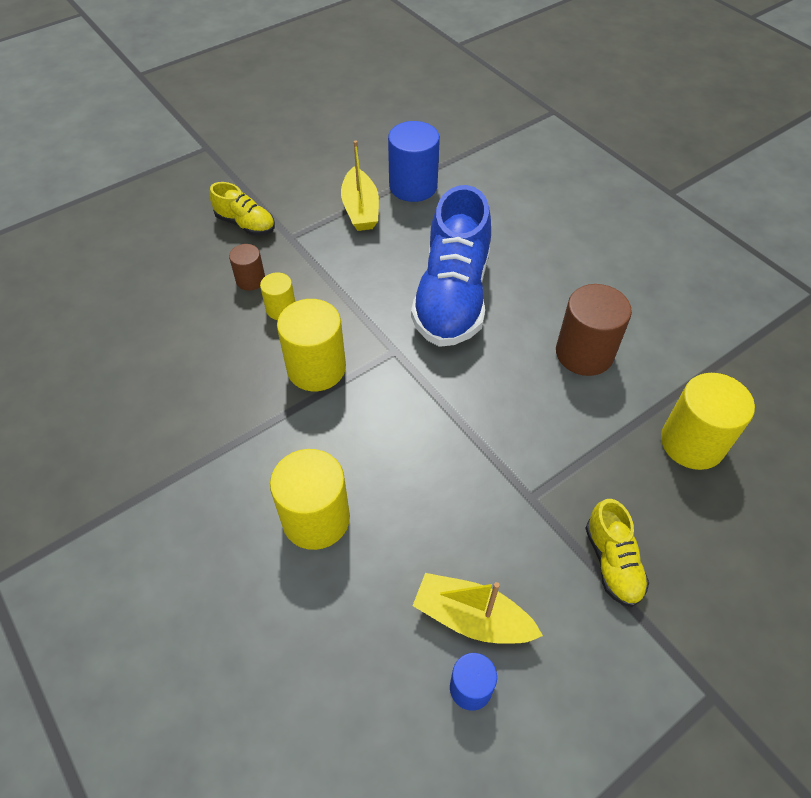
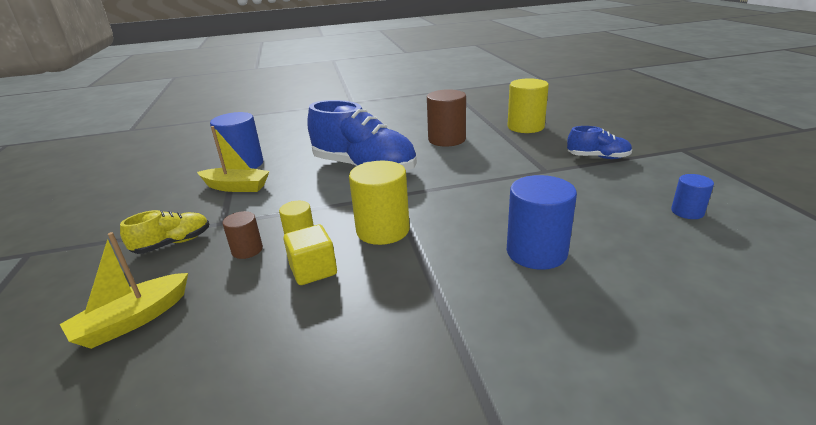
camera: 65 degrees left, 25 degrees down
(233, 342) = (313, 270): none -> yellow cube
(316, 519) = (536, 252): yellow cylinder -> blue cylinder
(472, 618) = (633, 203): yellow boat -> yellow boat (133, 320)
(612, 562) = (598, 157): yellow shoe -> blue shoe

